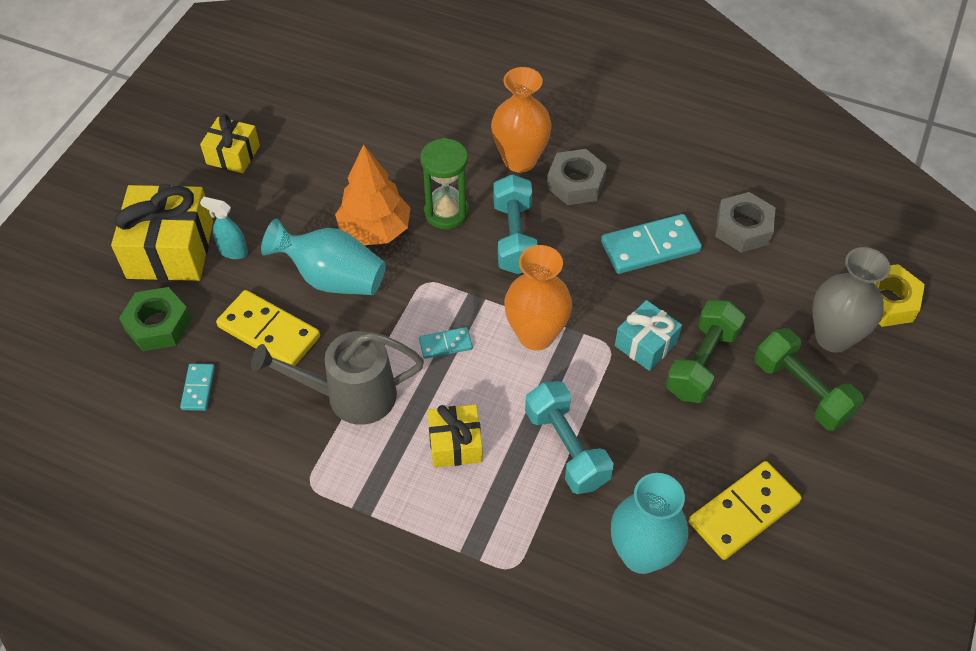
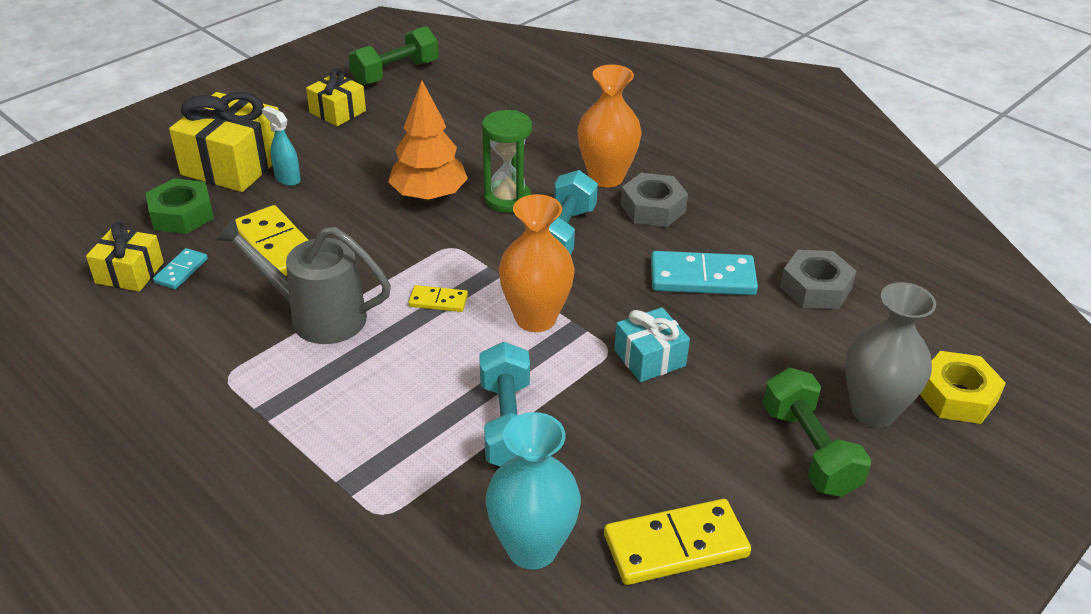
camera: 20 degrees right, 15 degrees down
(332, 278) = (364, 221): turquoise vase -> none
(445, 344) = (438, 301): turquoise domino -> yellow domino
(455, 444) = (393, 386): yellow gift -> yellow gift (129, 273)
(702, 363) = (703, 391): green dumbbell -> green dumbbell (395, 73)

